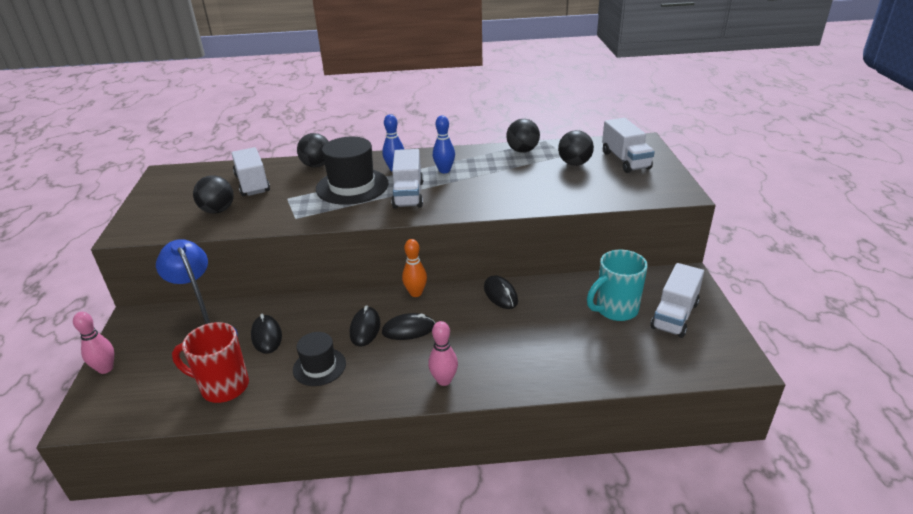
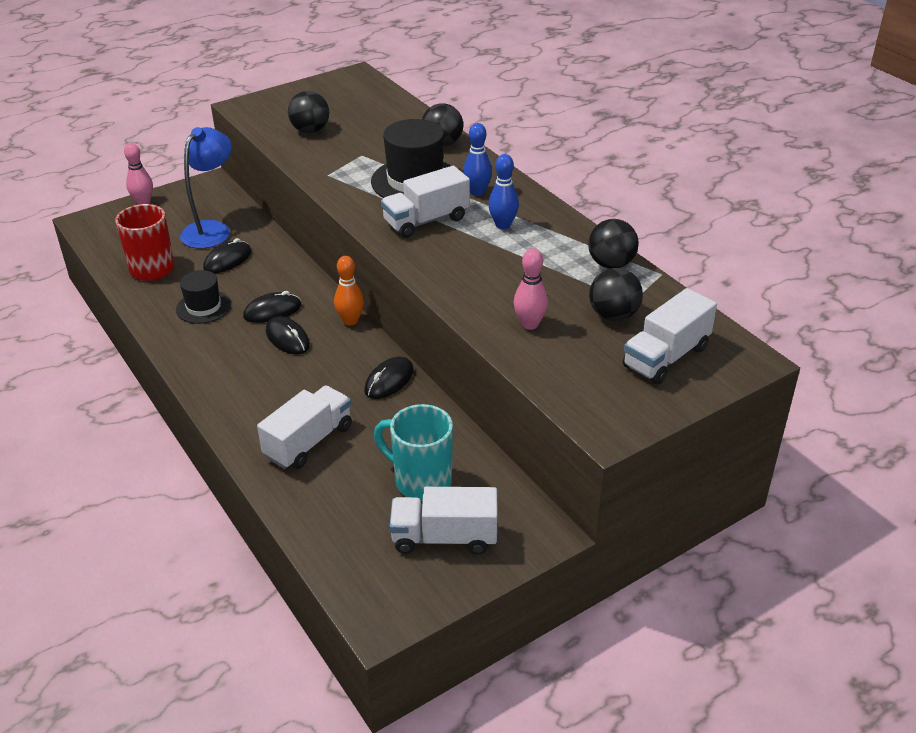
camera: 60 degrees right, 5 degrees up
(252, 184) = (373, 125): white truck -> white truck (309, 442)
(444, 380) = (225, 389): pink bowling pin -> pink bowling pin (529, 324)

